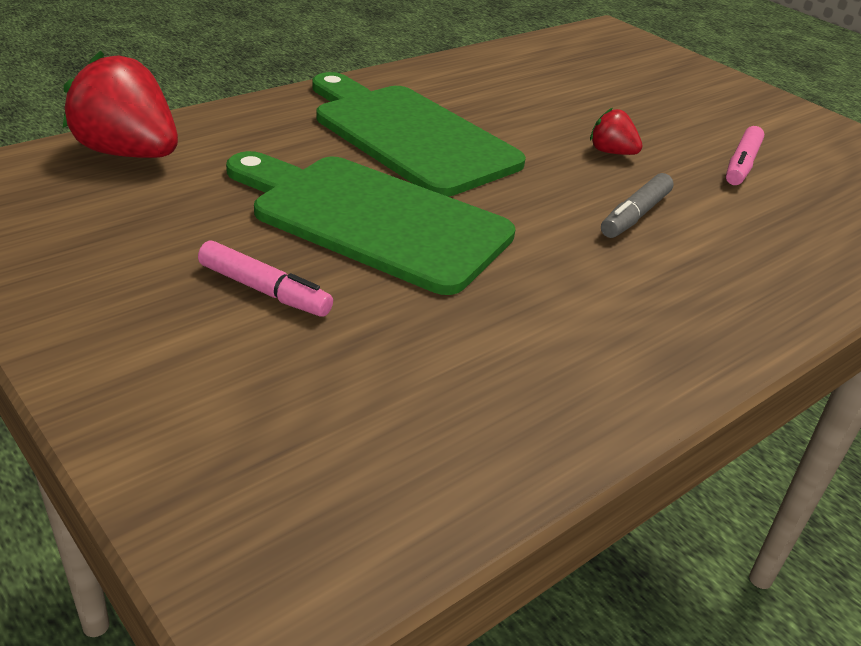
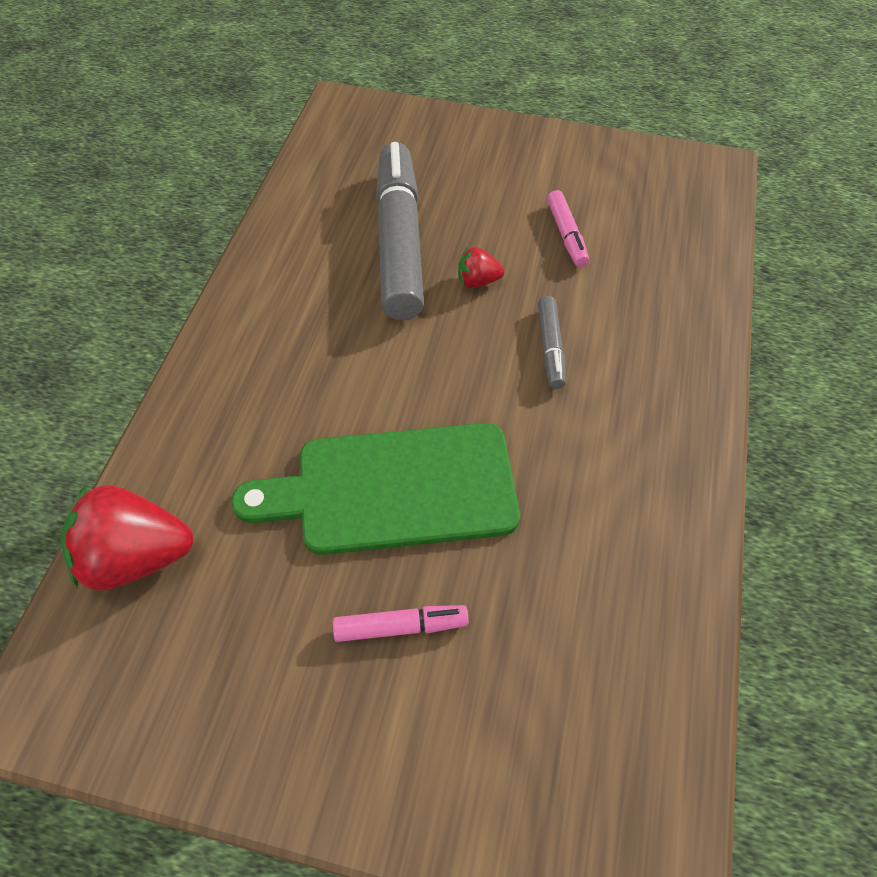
camera: 35 degrees left, 20 degrees up
(409, 135) = (325, 365): green cutting board -> none
(565, 106) = (399, 242): none -> grey marker

